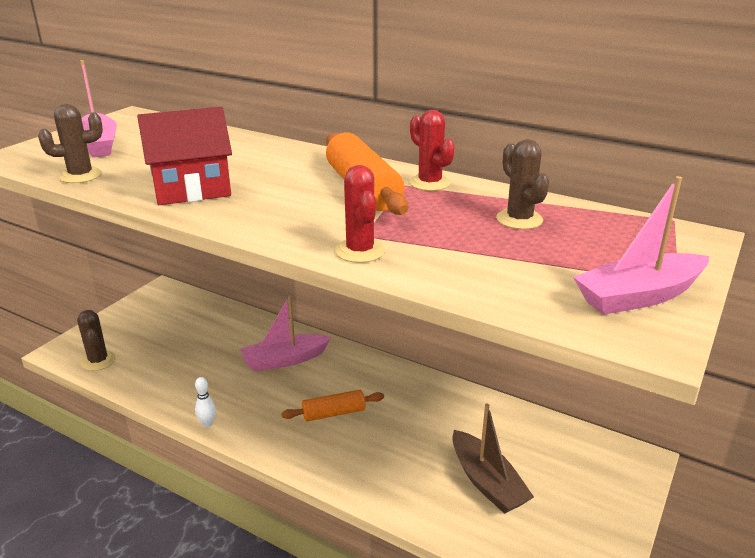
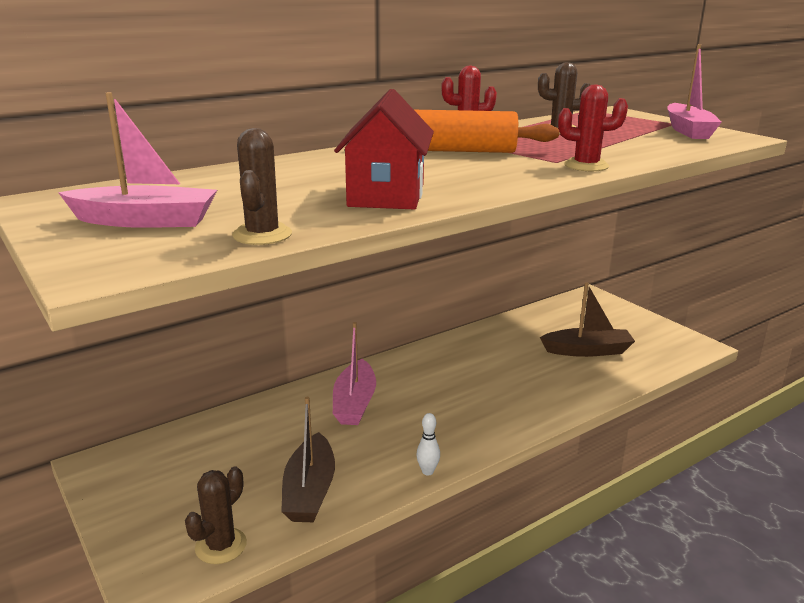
camera: 65 degrees left, 5 degrees down
(98, 361) = (221, 546): brown cactus -> brown cactus turned 60 degrees counterclockwise
(163, 376) = (309, 491): none -> brown boat
(333, 413) = (463, 394): orange rolling pin -> none

